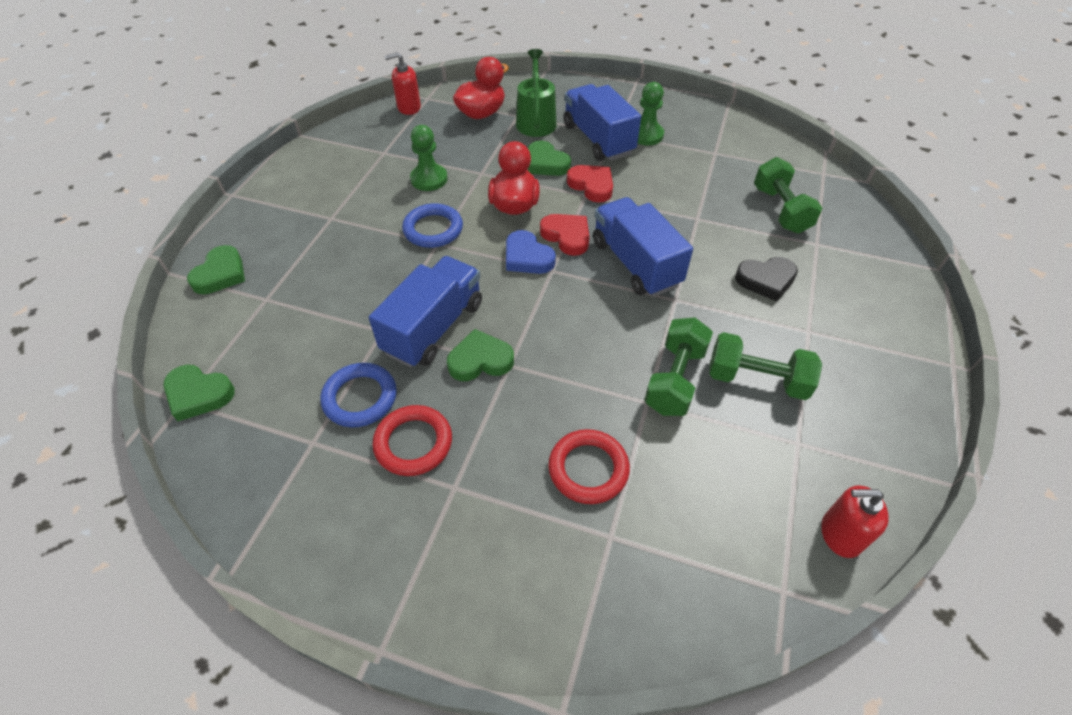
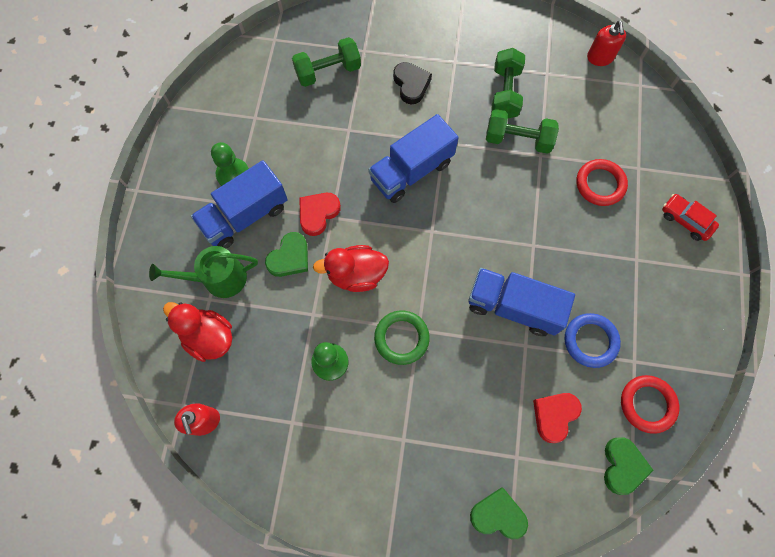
camera: 100 degrees left, 20 degrees up
(413, 443) = (614, 293): red ring -> red ring (647, 404)
(433, 229) = (401, 338): blue ring -> green ring
(480, 360) = (535, 266): green heart -> none
(501, 584) = (685, 220): none -> red car
(527, 257) = (421, 252): blue heart -> none
(567, 236) = (389, 225): red heart -> red heart (554, 415)

